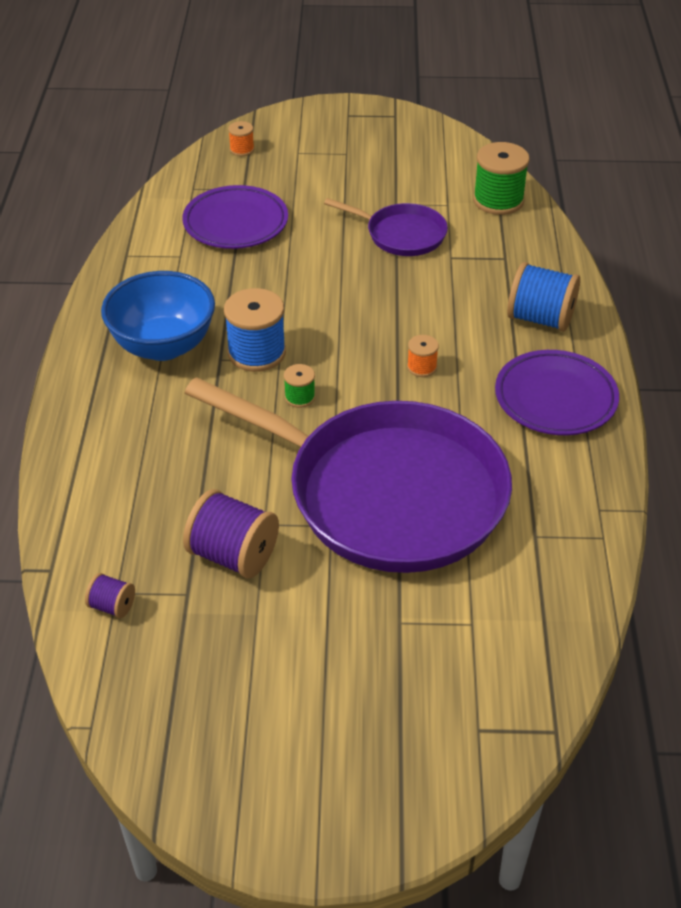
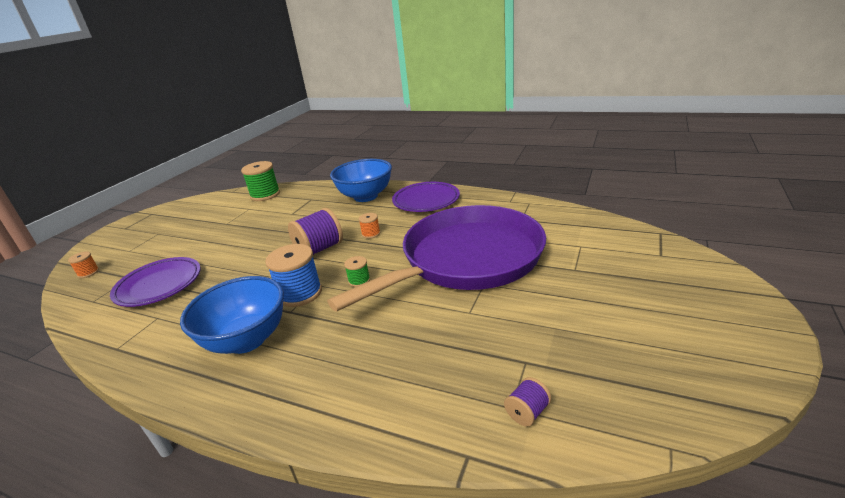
camera: 65 degrees left, 15 degrees down
(233, 555) = (494, 331): purple spool -> purple spool (319, 249)
(402, 234) = (255, 225): purple pan -> none
(540, 318) = (365, 196): blue spool -> blue bowl

